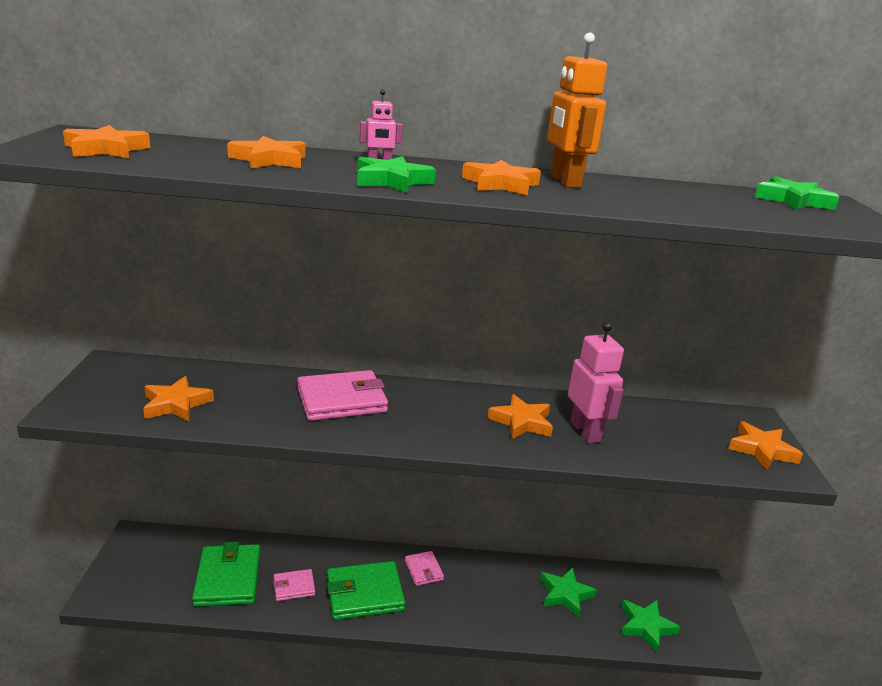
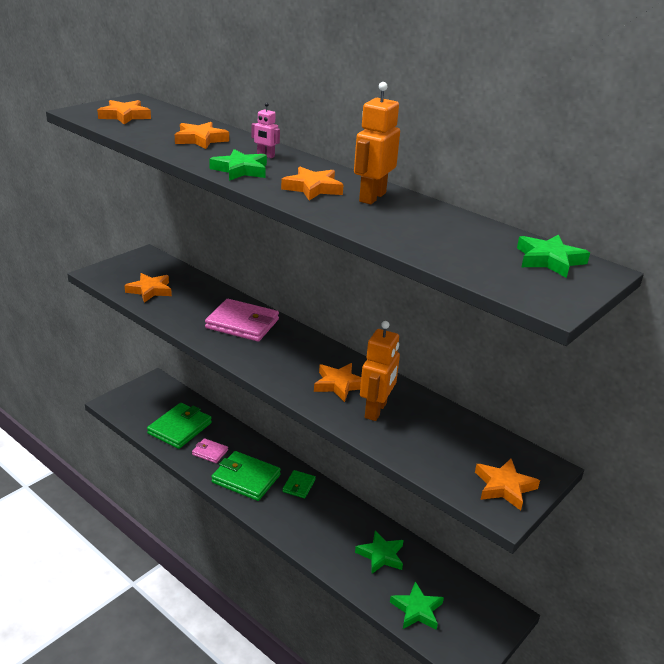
camera: 40 degrees right, 5 degrees up
(423, 570) = (299, 486): pink wallet -> green wallet
(585, 431) = (376, 410): pink robot -> orange robot

